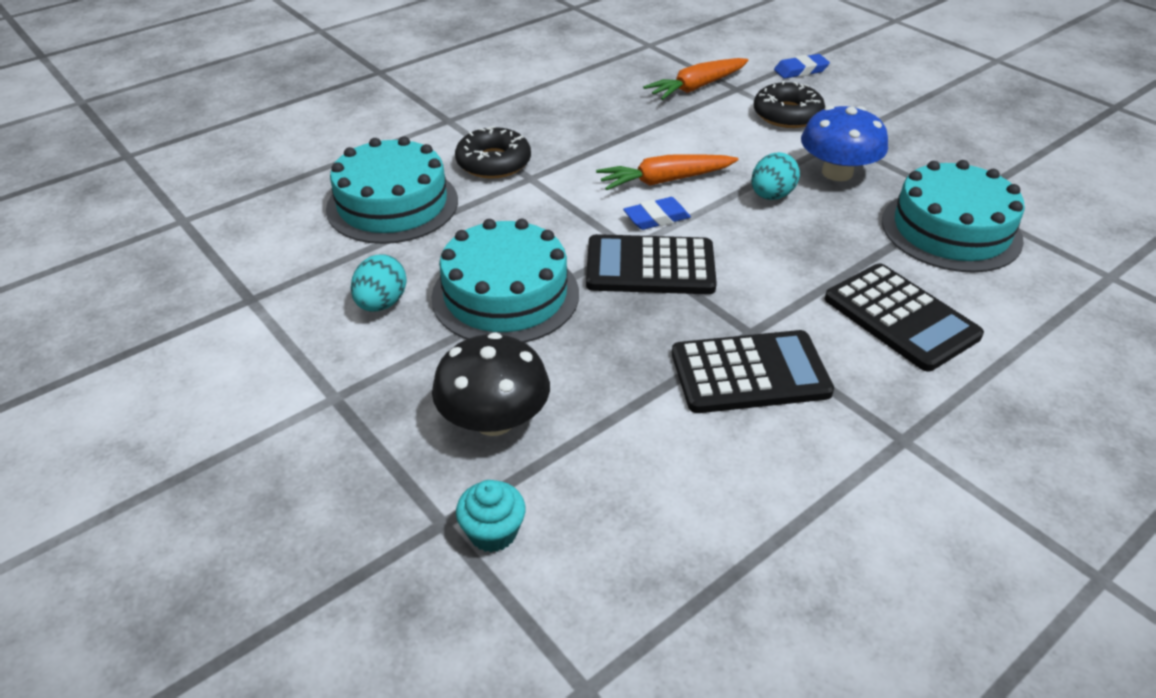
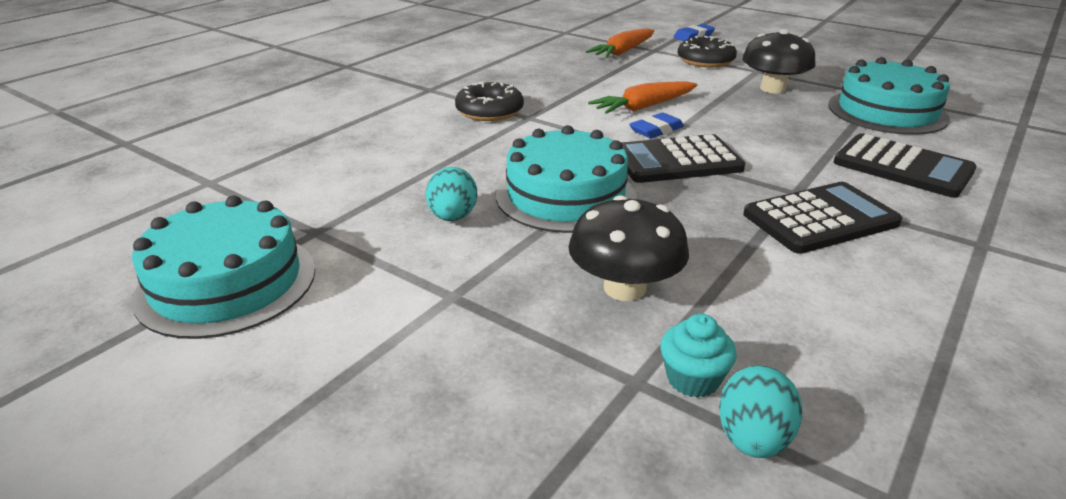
camera: 15 degrees left, 10 degrees down
(392, 204) = (416, 147): turquoise cake -> turquoise cake (227, 283)
(771, 196) = (735, 107): turquoise egg -> turquoise egg (752, 439)
(837, 172) = (773, 88): blue mushroom -> black mushroom

